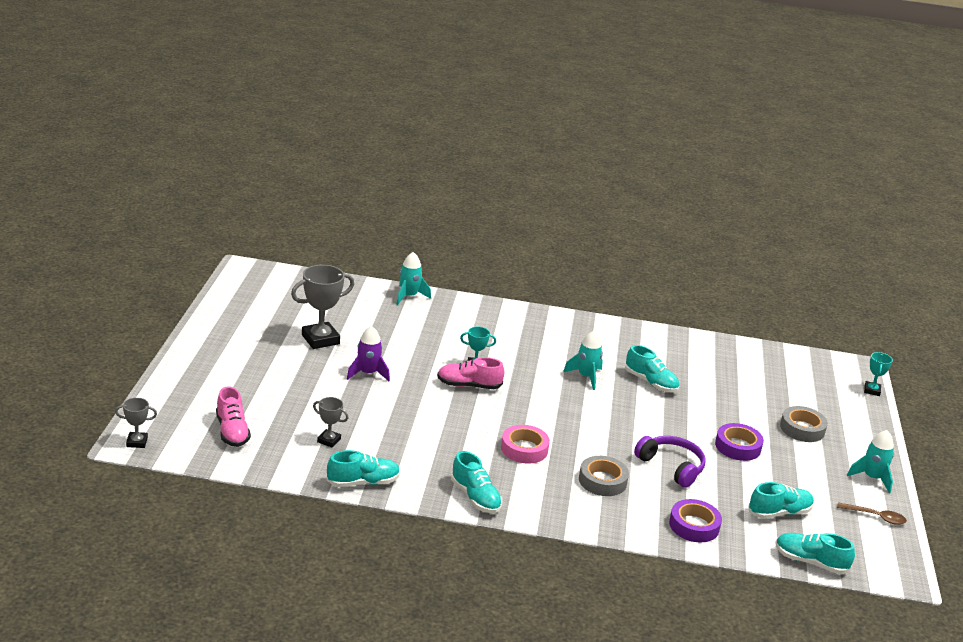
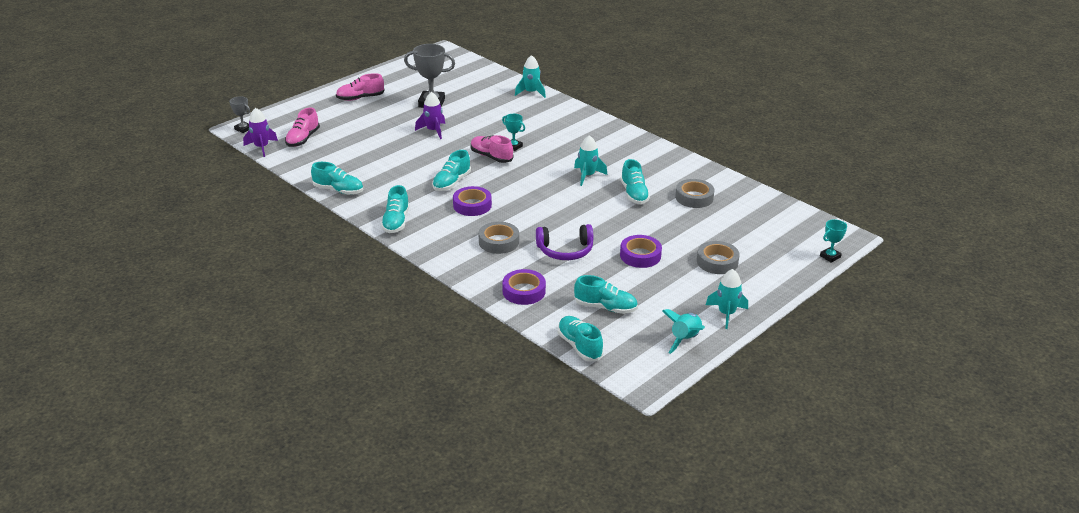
camera: 40 degrees right, 5 degrees up
(196, 459) = (261, 147): none -> purple rocket
(229, 357) = (360, 98): none -> pink shoe
(329, 440) = (352, 161): grey trophy -> none
(469, 430) = (451, 182): none -> turquoise shoe
(524, 449) = (472, 205): pink tape -> purple tape
(672, 466) = (565, 250): purple headphones -> purple headphones turned 90 degrees clockwise
(703, 368) = (694, 197): none -> grey tape
(875, 517) = (685, 339): brown spoon -> turquoise rocket

